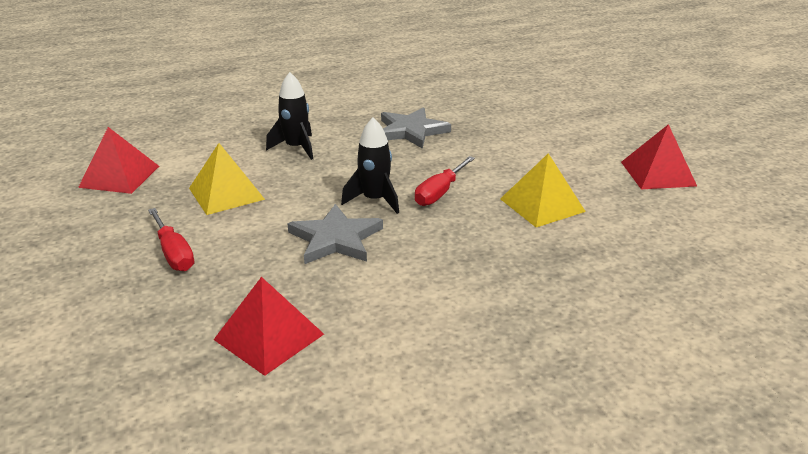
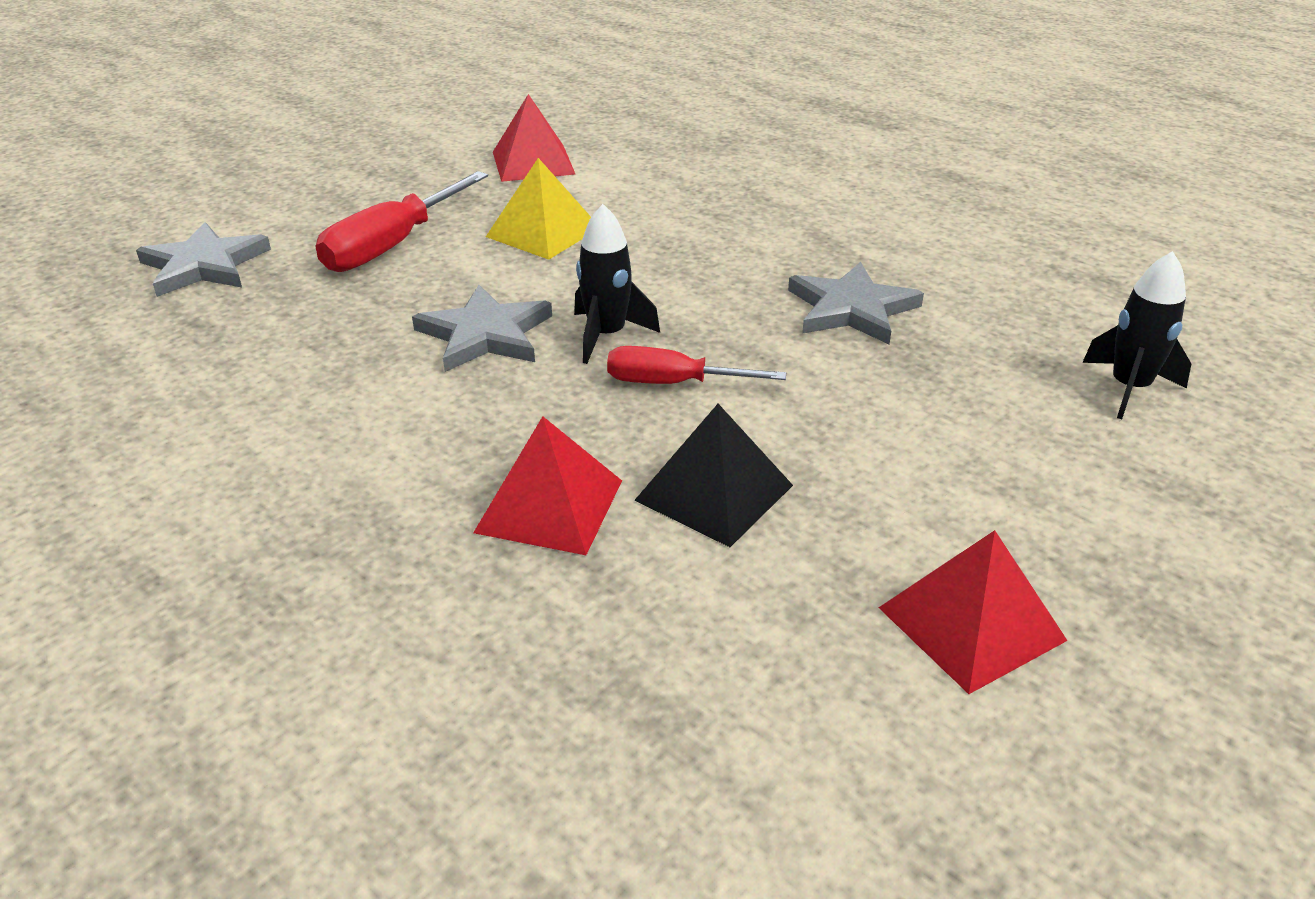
camera: 65 degrees right, 5 degrees up
(96, 349) = (204, 265): none -> grey star
(173, 253) = (392, 245): red screwdriver -> red screwdriver, size x1.53
(268, 336) = (256, 351): red pyramid -> red pyramid (549, 506)
(296, 148) = (702, 238): black rocket -> black rocket (1129, 388)
(542, 205) = (714, 492): yellow pyramid -> black pyramid

